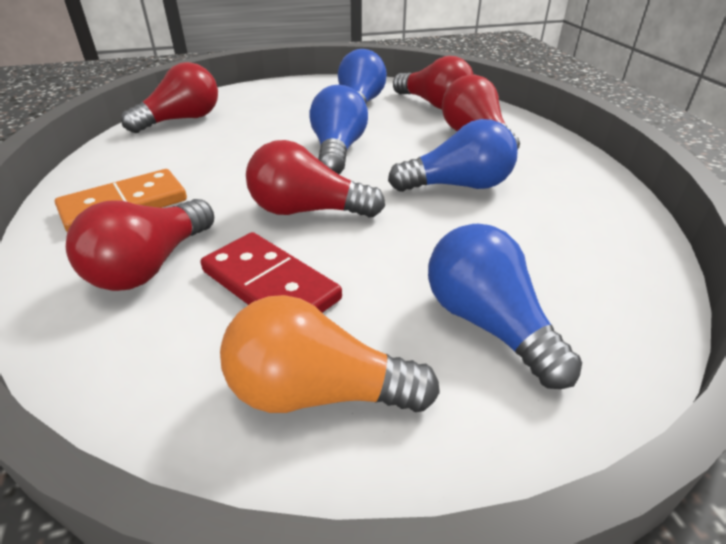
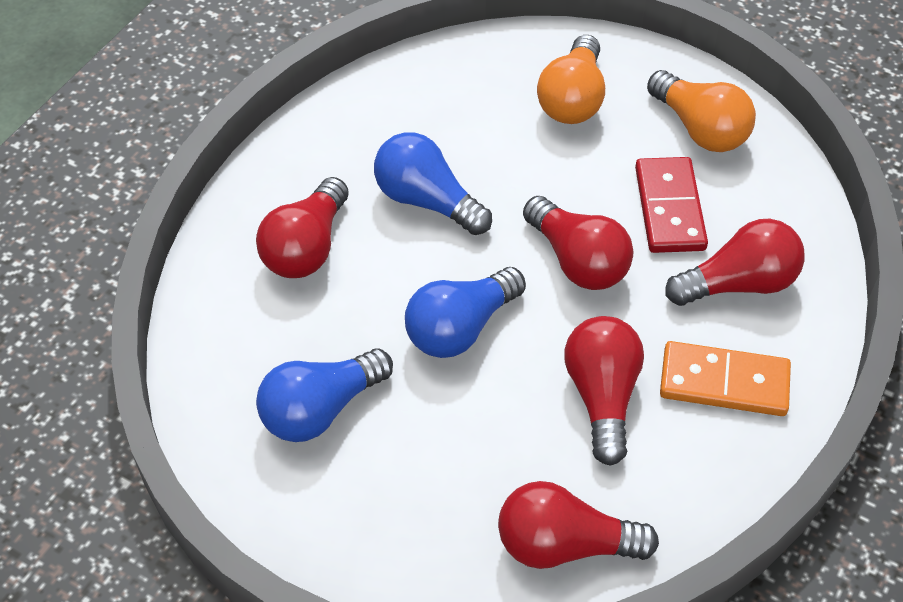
camera: 135 degrees left, 15 degrees up
(434, 104) = (241, 340): red light bulb -> red light bulb (602, 396)
(488, 324) = (572, 99): blue light bulb -> orange light bulb

